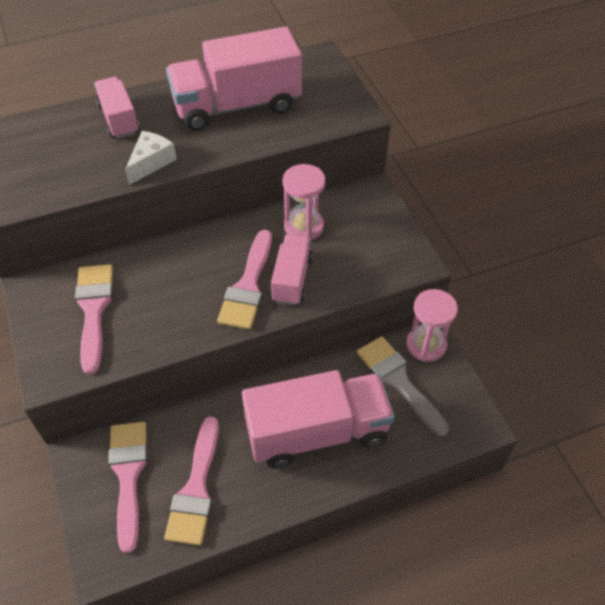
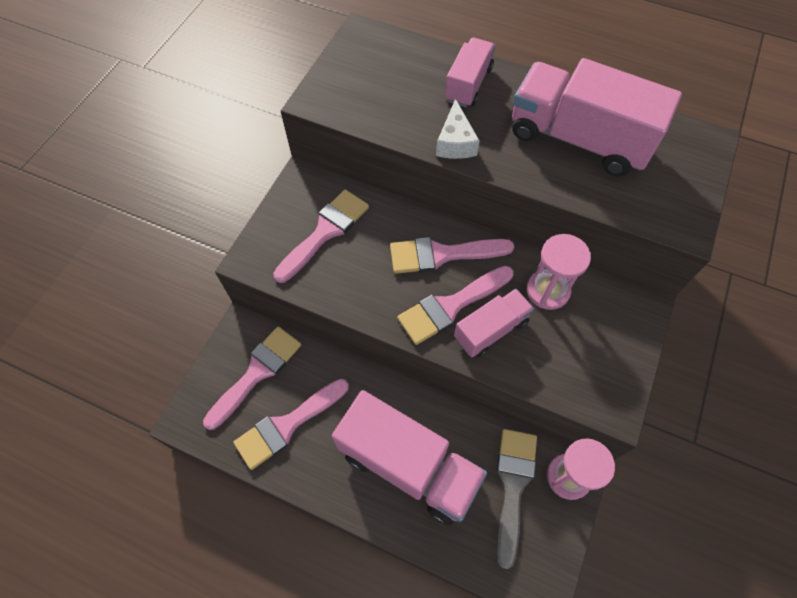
camera: 45 degrees right, 10 degrees up
(151, 162) = (455, 142): white cheese -> white cheese turned 105 degrees clockwise
(205, 258) = (442, 255): none -> pink brush

